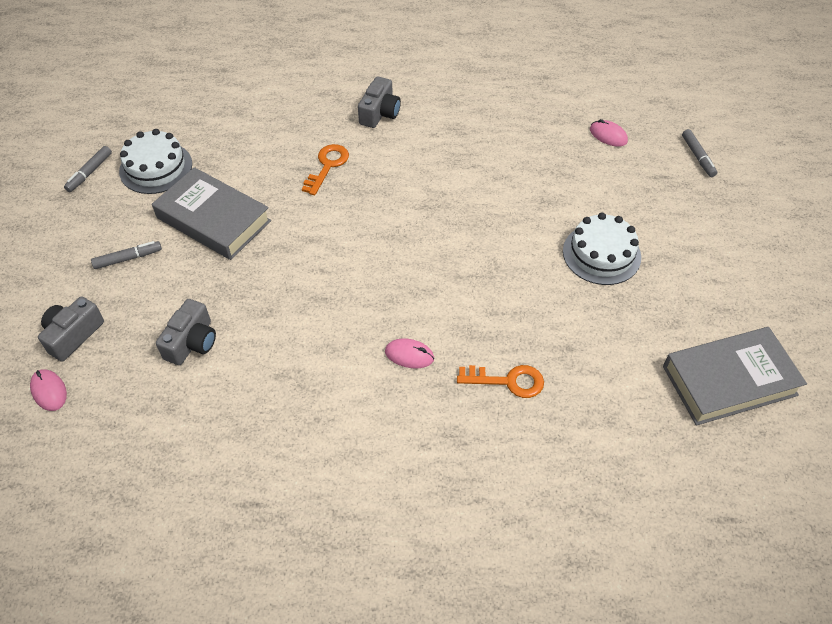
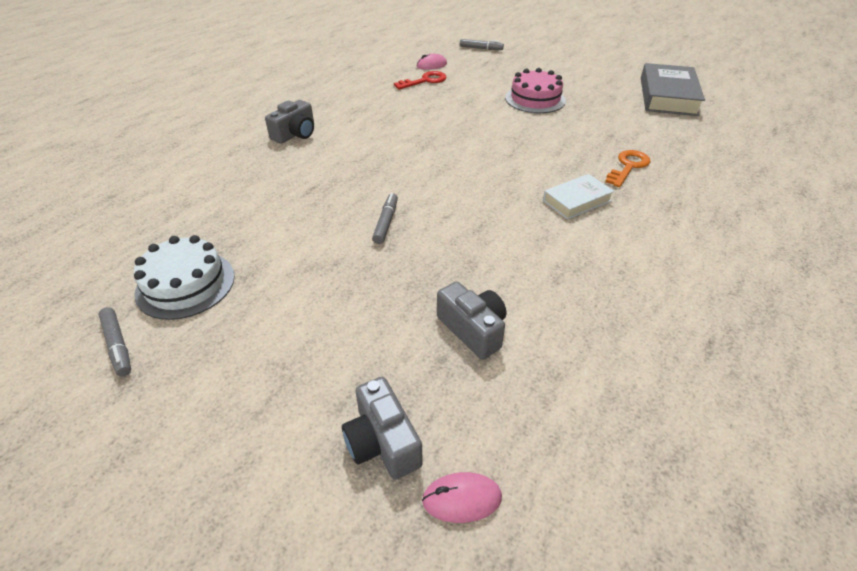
camera: 60 degrees left, 10 degrees down
(128, 258) = (302, 349): grey marker -> grey marker (386, 222)
(213, 219) = (314, 263): grey book -> none
(327, 166) = (324, 176): orange key -> none
(380, 113) = (295, 134): grey camera -> grey camera turned 75 degrees clockwise
(409, 355) = (577, 201): pink mouse -> white book
(563, 147) = (425, 81): none -> red key
(601, 254) = (535, 99): white cake -> pink cake

